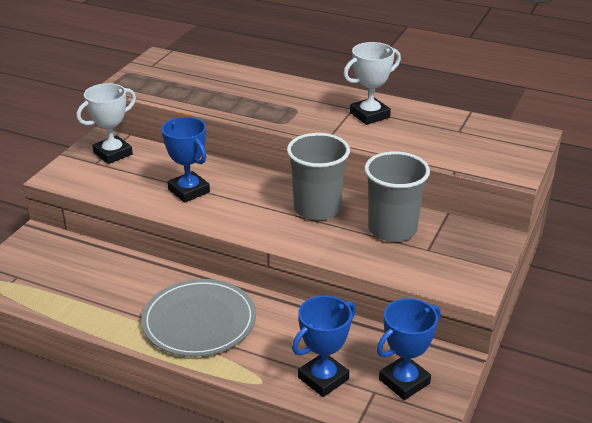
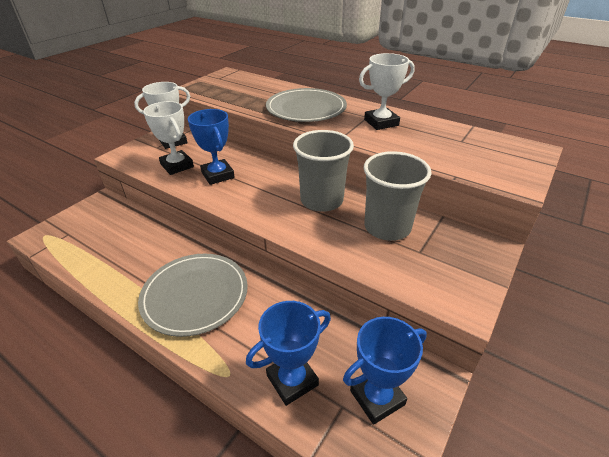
camera: 10 degrees right, 5 degrees up
(134, 184) = (177, 166): none -> white trophy
(278, 103) = (306, 108): none -> grey plate

